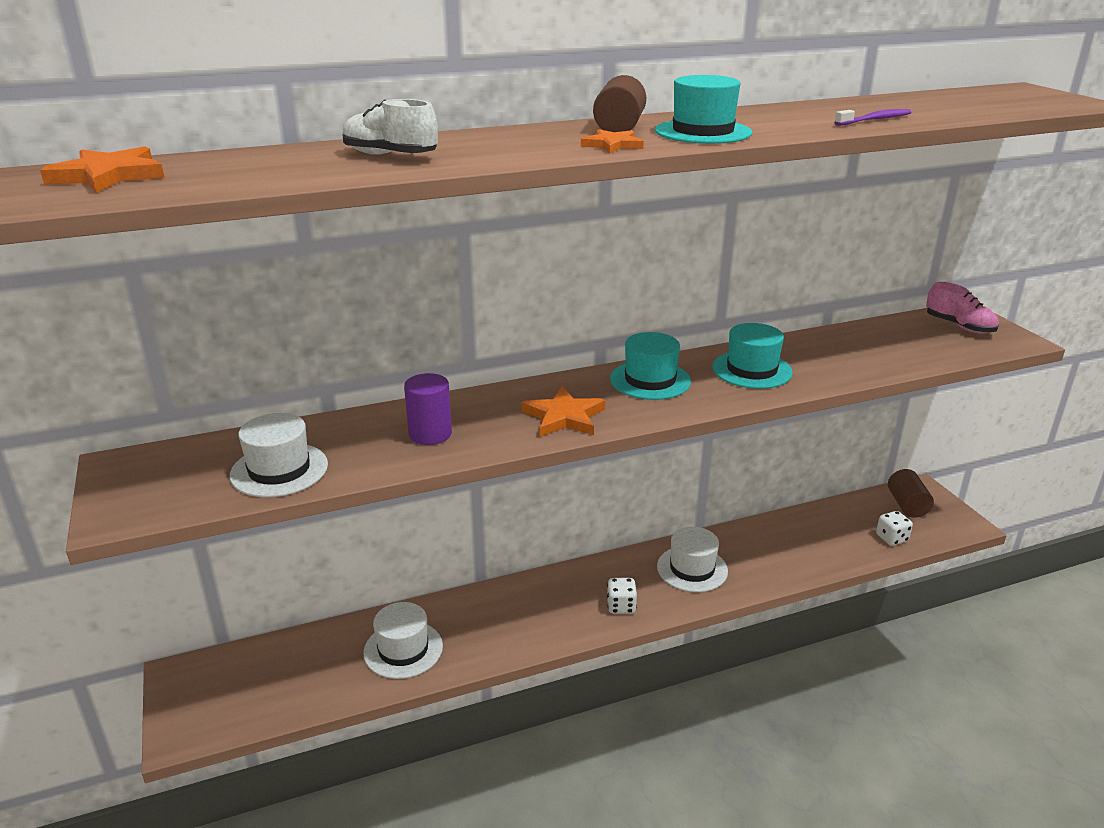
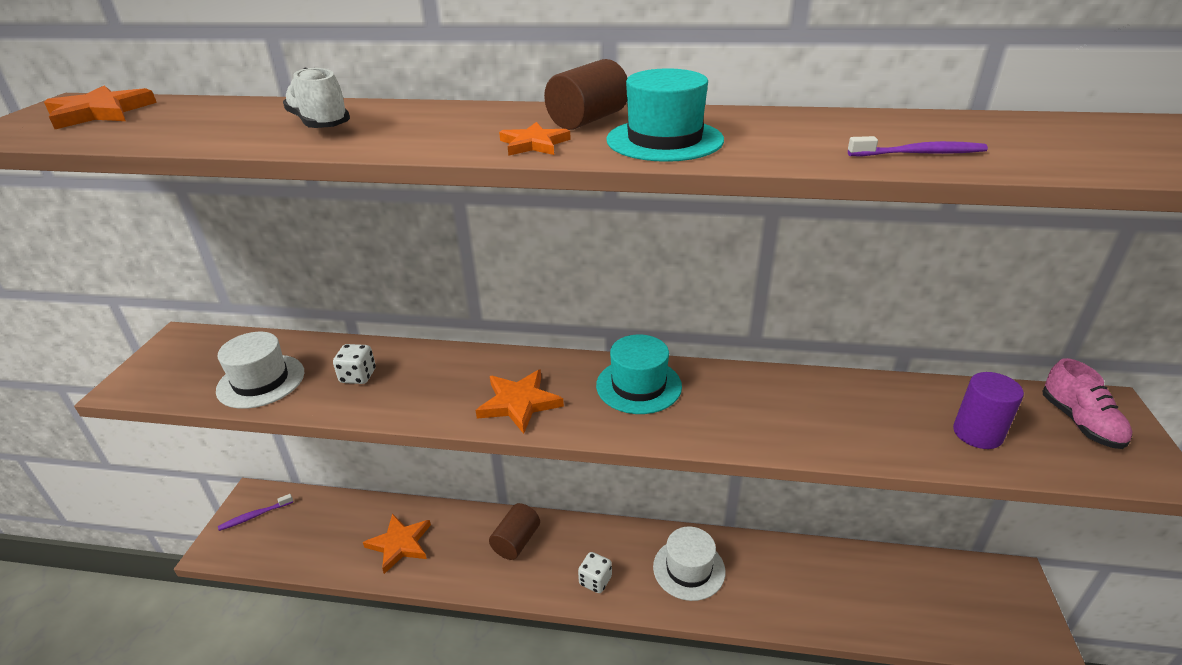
camera: 30 degrees right, 5 degrees up
(202, 688) = (255, 516): none -> purple toothbrush
(403, 649) = (400, 544): white hat -> orange star
(430, 434) = (396, 383): purple cylinder -> purple cylinder (977, 433)
(752, 370) = (755, 406): turquoise hat -> none
(891, 538) = (932, 623): white dice -> white dice (358, 376)
(907, 505) = (981, 589): brown cylinder -> brown cylinder (516, 541)

